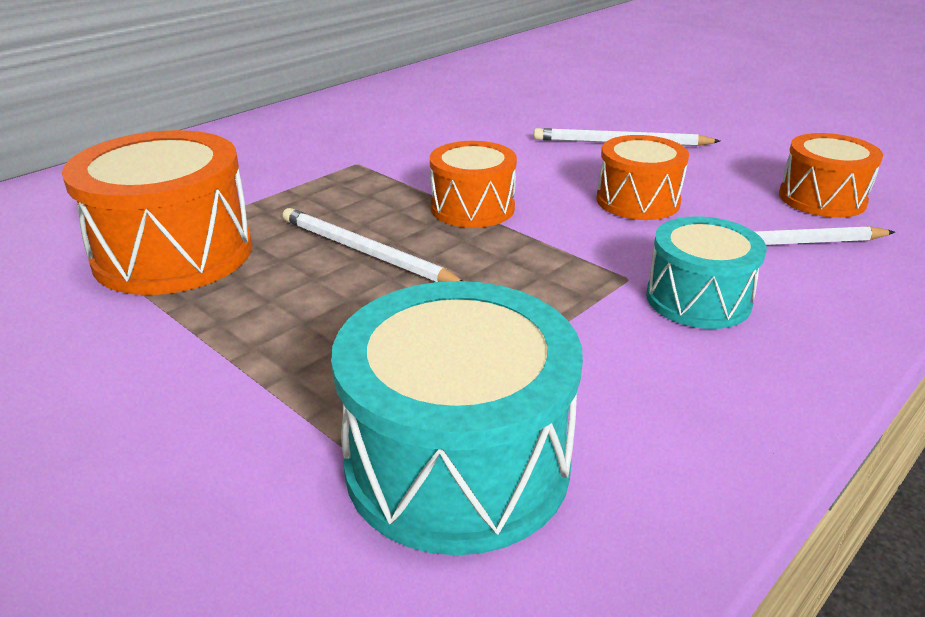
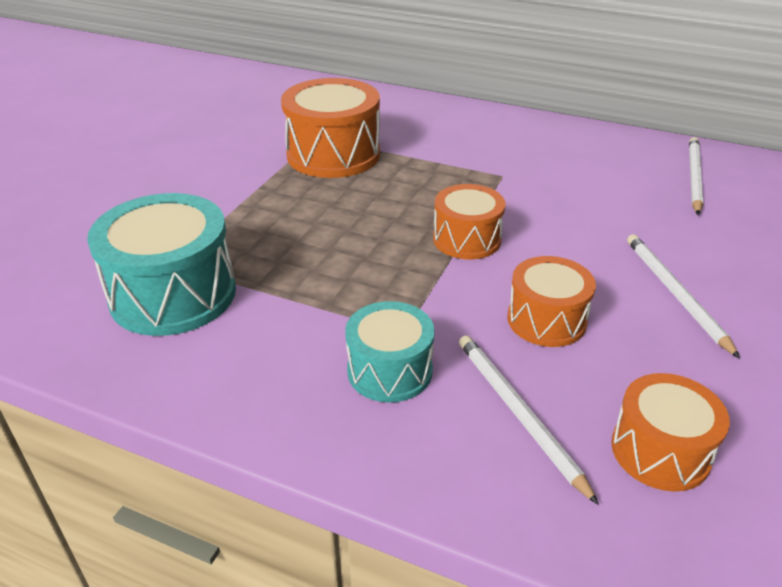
camera: 70 degrees right, 5 degrees up
(365, 252) = (373, 213): white pencil -> white pencil (694, 177)

